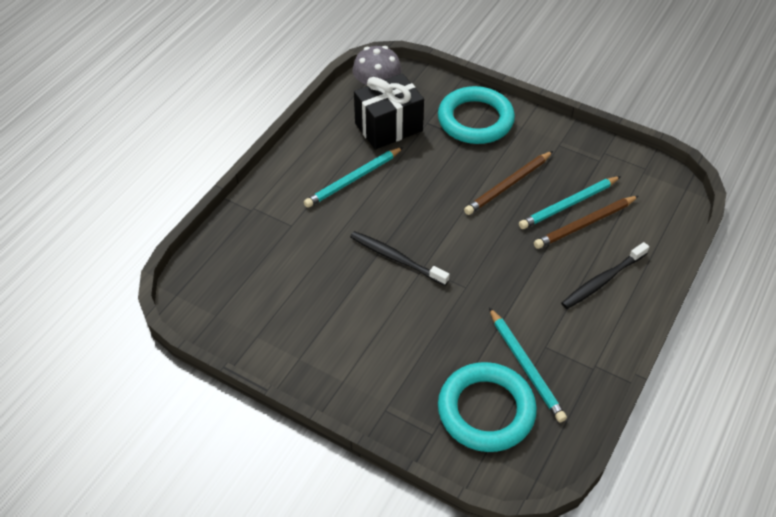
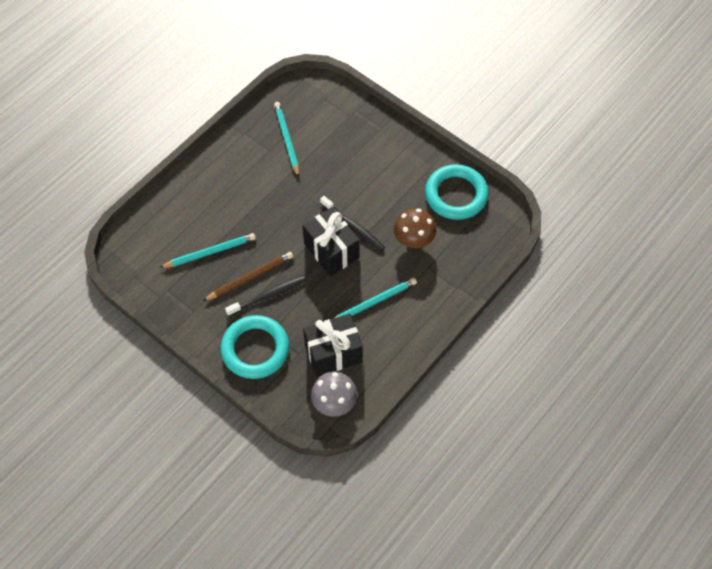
camera: 170 degrees left, 10 degrees up
(313, 254) = (413, 240): none -> brown mushroom
(418, 227) = (331, 251): none -> black gift
(486, 410) = (320, 118): turquoise ring -> turquoise ring (456, 195)
(585, 224) = (204, 234): brown pencil -> none
(602, 280) = (212, 188): black toothbrush -> black toothbrush (268, 296)

